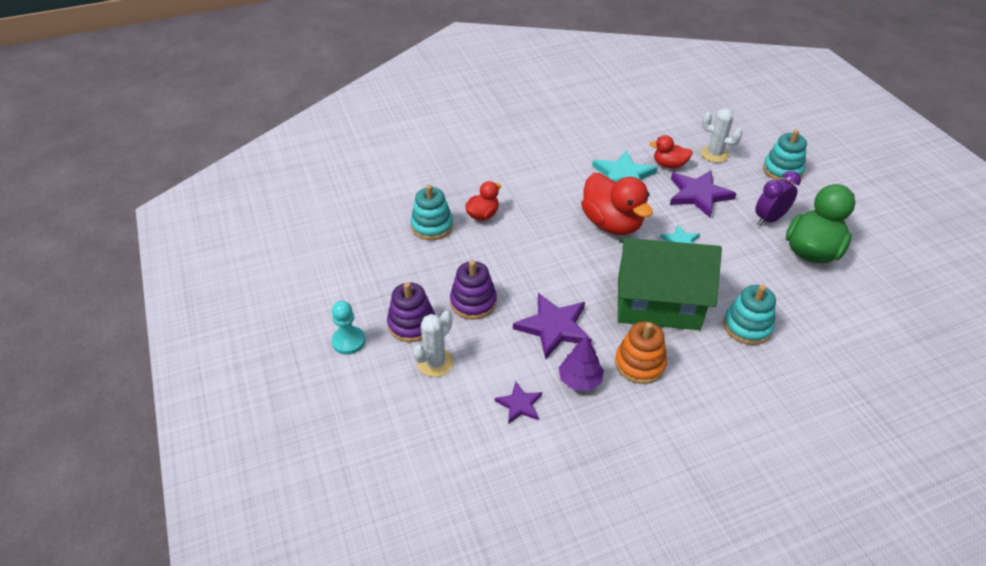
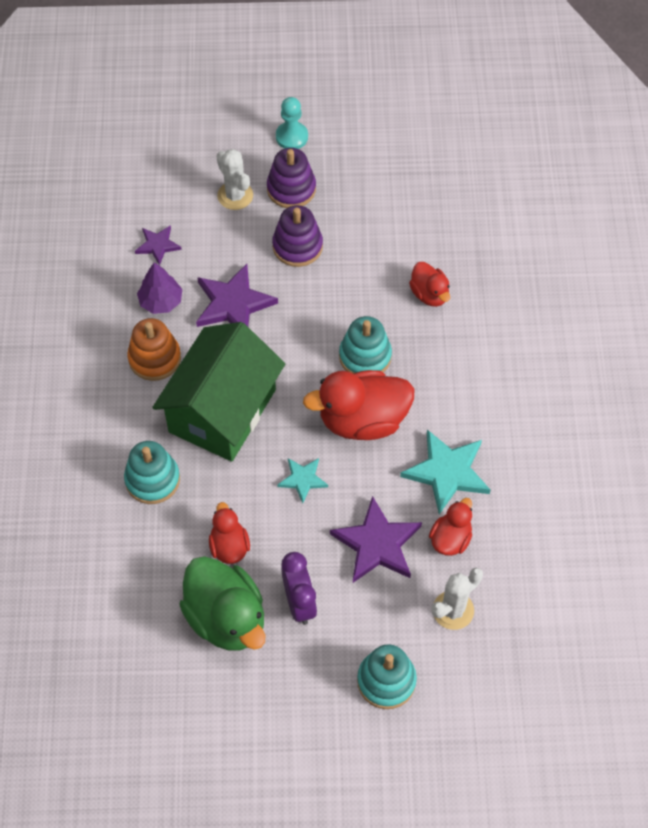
camera: 110 degrees right, 15 degrees up
(432, 226) = (429, 241): turquoise stacking toy -> turquoise stacking toy (365, 356)
(761, 265) = (229, 546): none -> red duck

